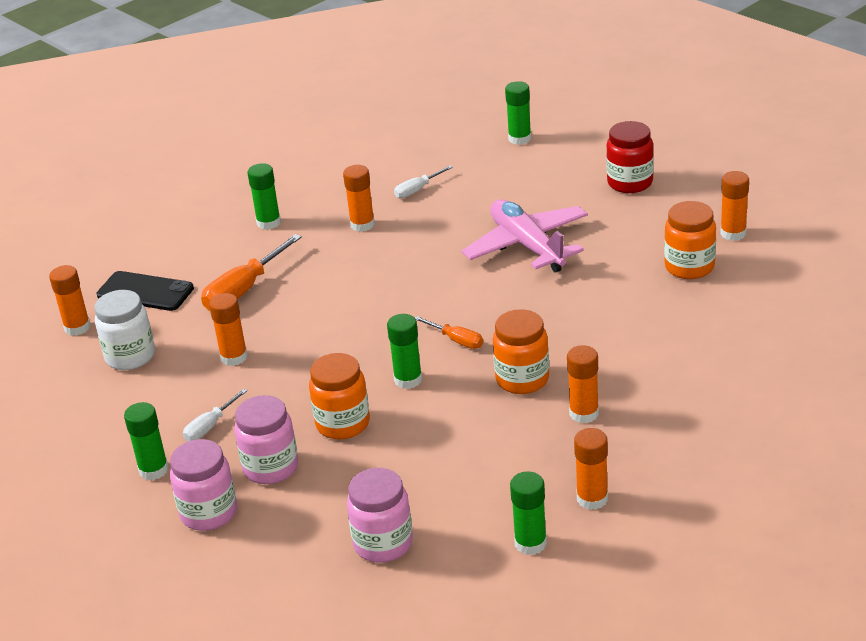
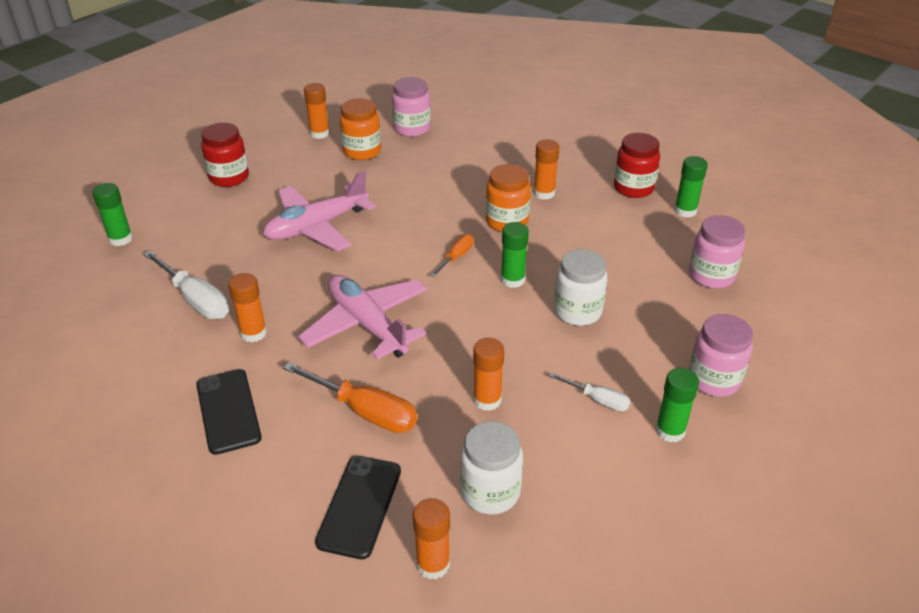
camera: 100 degrees left, 5 degrees up
(268, 223) = (228, 411): green glue stick -> black phone
(271, 468) = (644, 348): pink jar -> pink jar (412, 128)
(343, 424) = (577, 312): orange jar -> white jar
(357, 286) = (367, 324): none -> pink plane
(417, 190) = (196, 299): white screwdriver -> white screwdriver, size x1.78
(592, 499) = (633, 188): orange glue stick -> red jar

